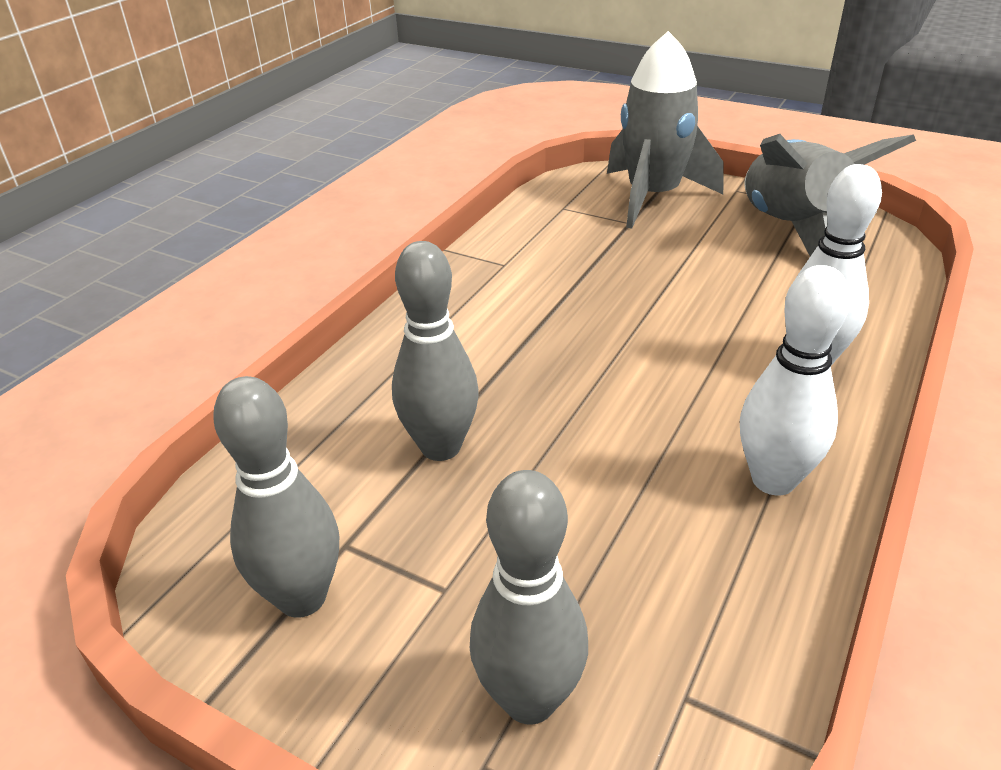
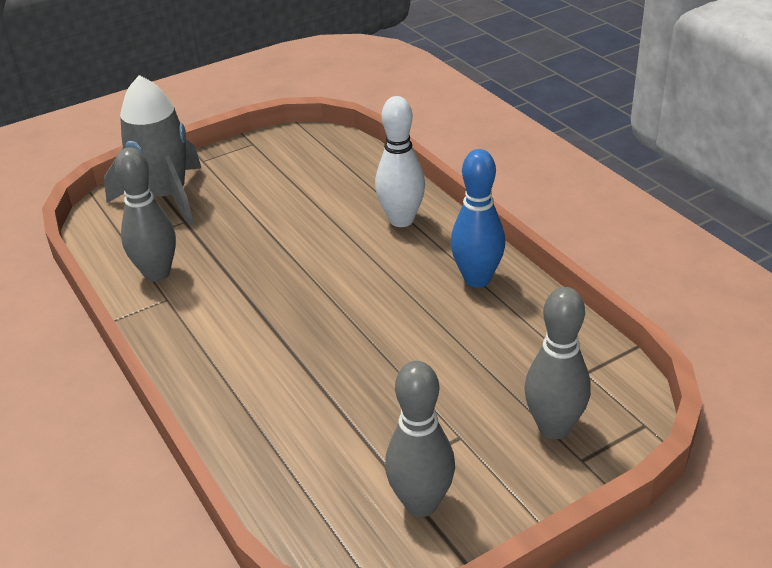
camera: 60 degrees left, 0 degrees up
(440, 447) = (340, 399): grey bowling pin -> grey bowling pin (157, 274)
(773, 480) = (477, 279): white bowling pin -> blue bowling pin
(792, 228) = (273, 162): grey rocket -> none

